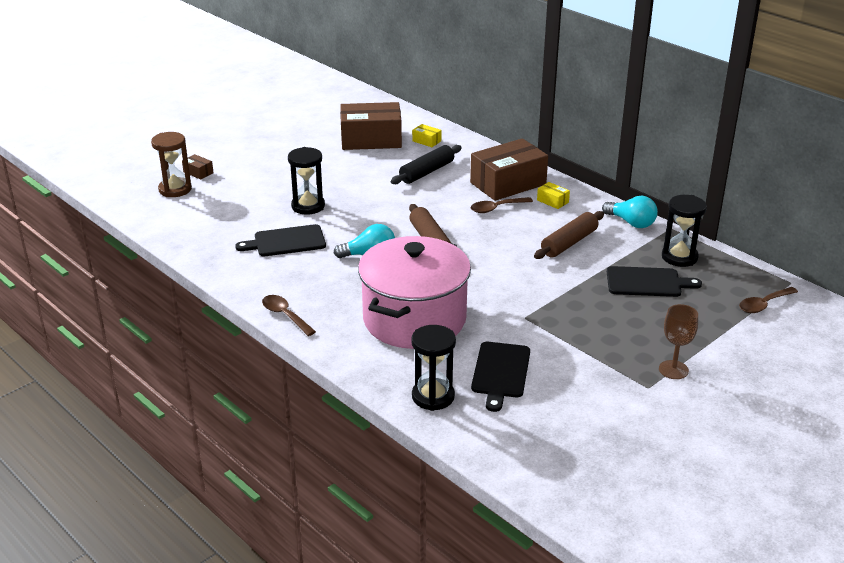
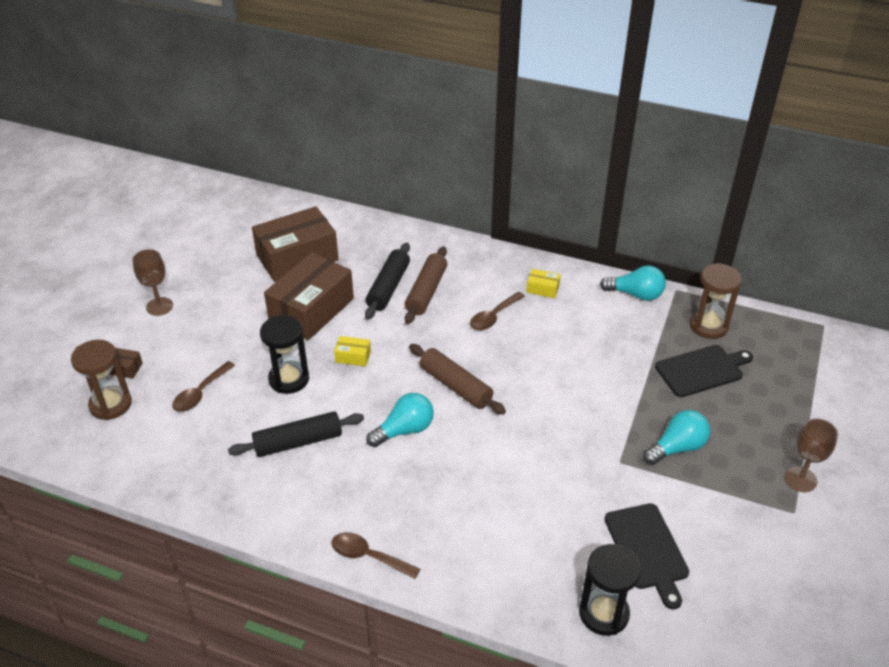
camera: 25 degrees left, 10 degrees up
(249, 145) = (159, 306): none -> brown goblet
(286, 242) = (298, 442): black cutting board -> black rolling pin
(414, 319) = (512, 507): pink pot -> none
(426, 141) = (359, 242): yellow box -> yellow box (353, 357)
(508, 183) = (482, 278): brown box -> brown box (311, 310)
(569, 243) = (595, 341): brown rolling pin -> brown rolling pin (426, 291)
(580, 322) = (677, 447): none -> turquoise light bulb
(679, 257) = (708, 326): black hourglass -> brown hourglass
(763, 305) = (820, 362): brown spoon -> brown spoon (200, 393)

